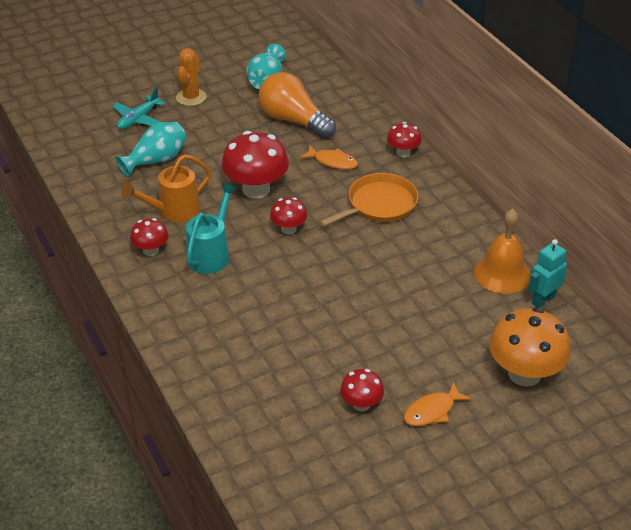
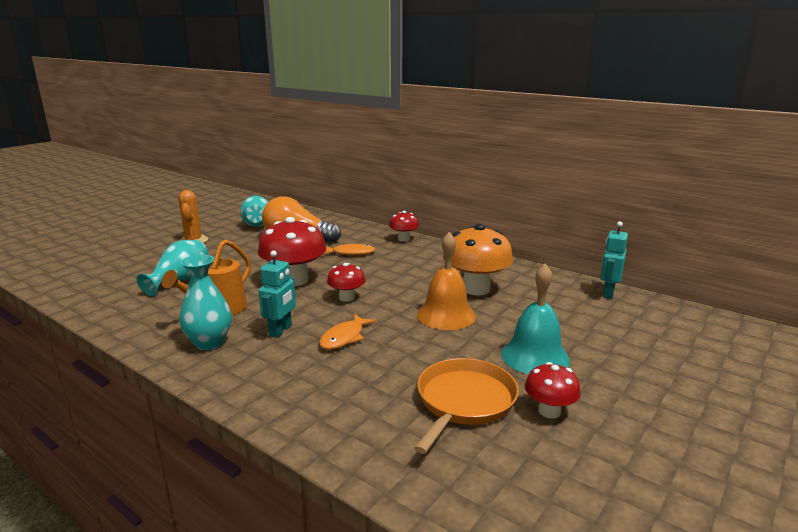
camera: 25 degrees left, 20 degrees down
(138, 119) = (147, 260): turquoise plane -> none
(151, 250) = (209, 343): red mushroom -> turquoise vase
(211, 254) = (281, 330): turquoise watering can -> turquoise robot
(379, 204) = (413, 268): orange pan -> orange pan (464, 401)
(398, 351) = (535, 356): none -> turquoise bell
(432, 411) = (622, 395): orange fish -> orange fish (344, 338)
(502, 273) = (557, 285): orange bell -> orange bell (446, 315)
(524, 374) = (660, 343): orange mushroom -> orange mushroom (476, 289)

